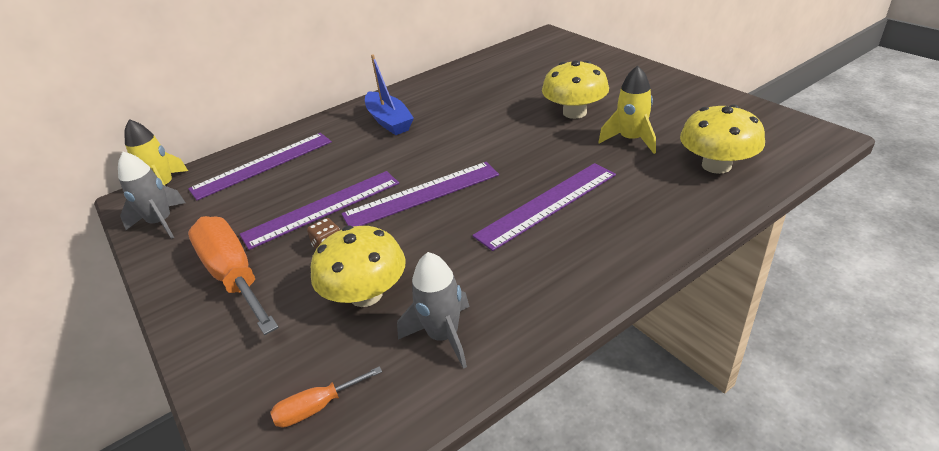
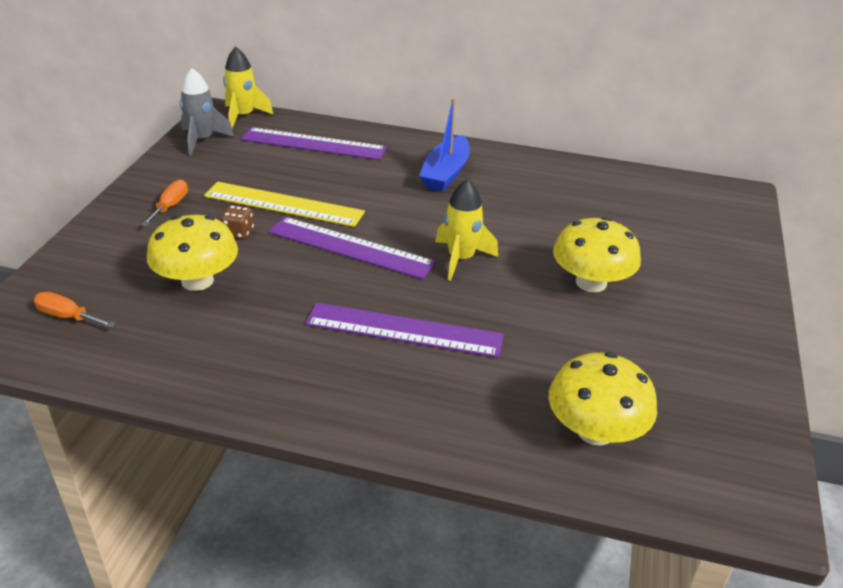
camera: 45 degrees right, 0 degrees up
(234, 276) = (170, 206): orange screwdriver -> orange screwdriver, size x0.46
(322, 208) = (283, 204): purple ruler -> yellow ruler
(443, 336) = (179, 344): grey rocket -> none
(631, 140) = (579, 344): yellow rocket -> yellow rocket (461, 259)

